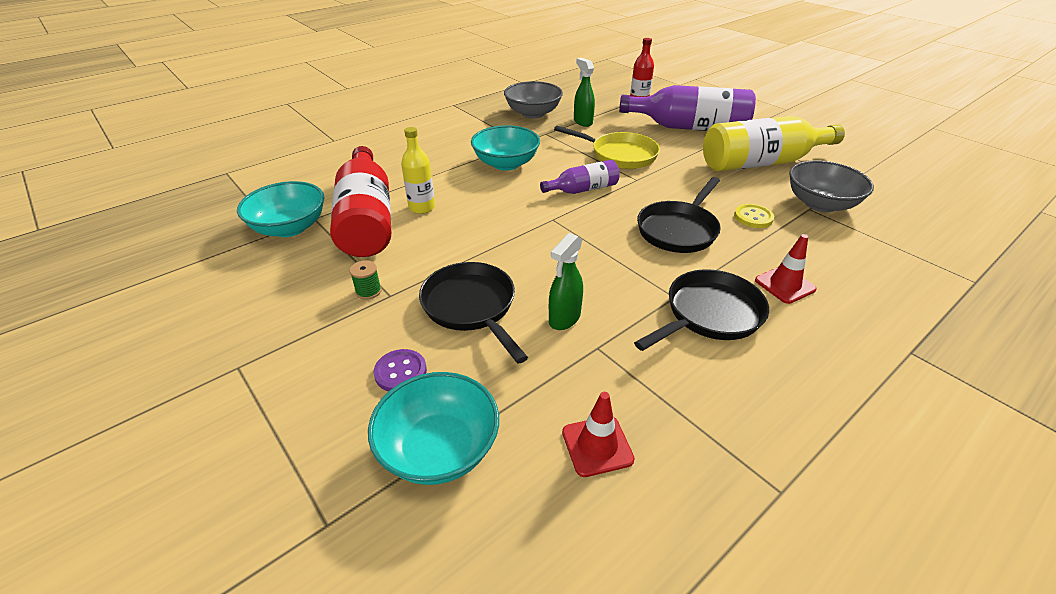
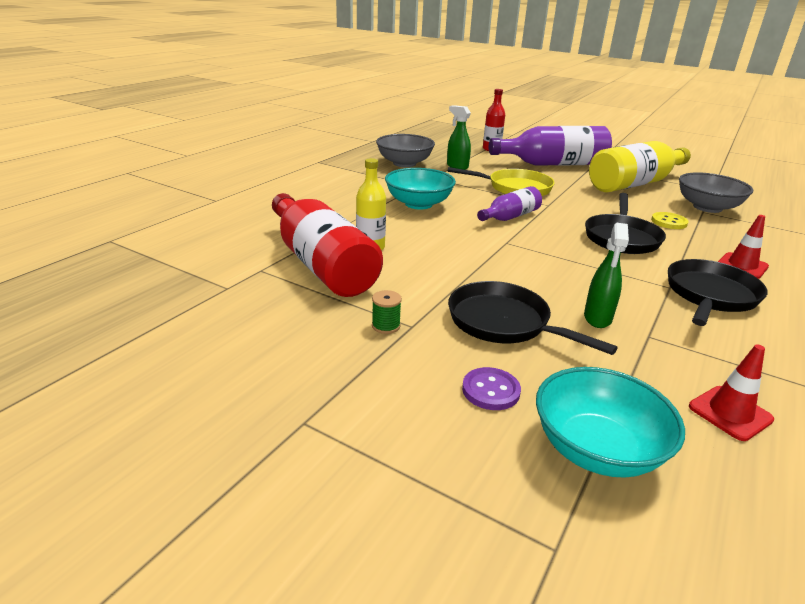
camera: 20 degrees left, 10 degrees down
(290, 228) = (240, 282): turquoise bowl -> none

